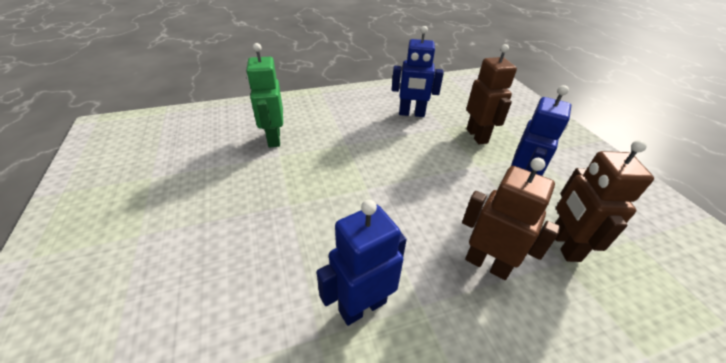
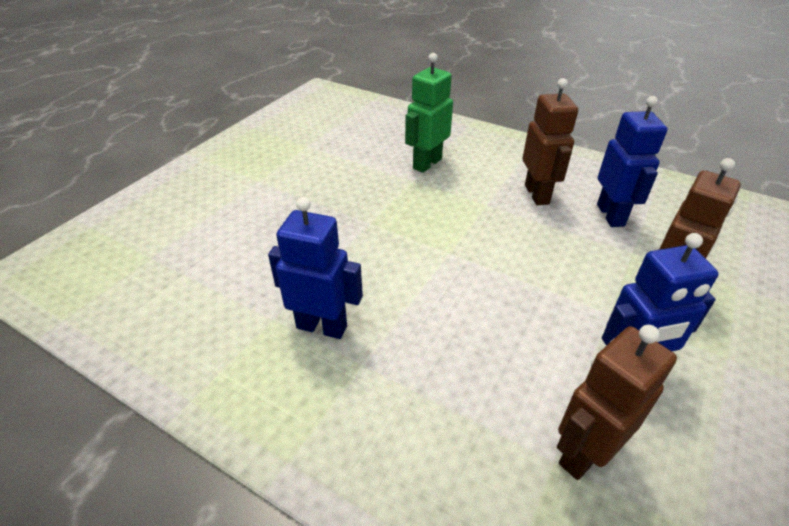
camera: 50 degrees right, 0 degrees up
(411, 114) = (611, 215): blue robot -> blue robot turned 150 degrees counterclockwise
(487, 264) = (465, 390): brown robot -> brown robot (537, 194)

